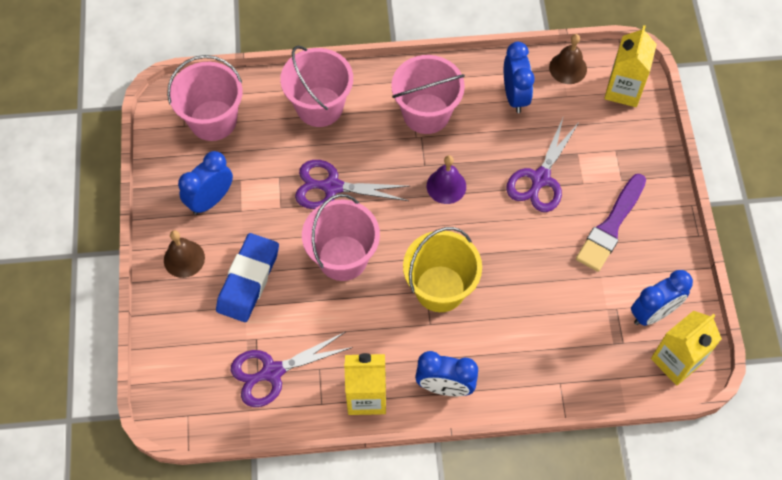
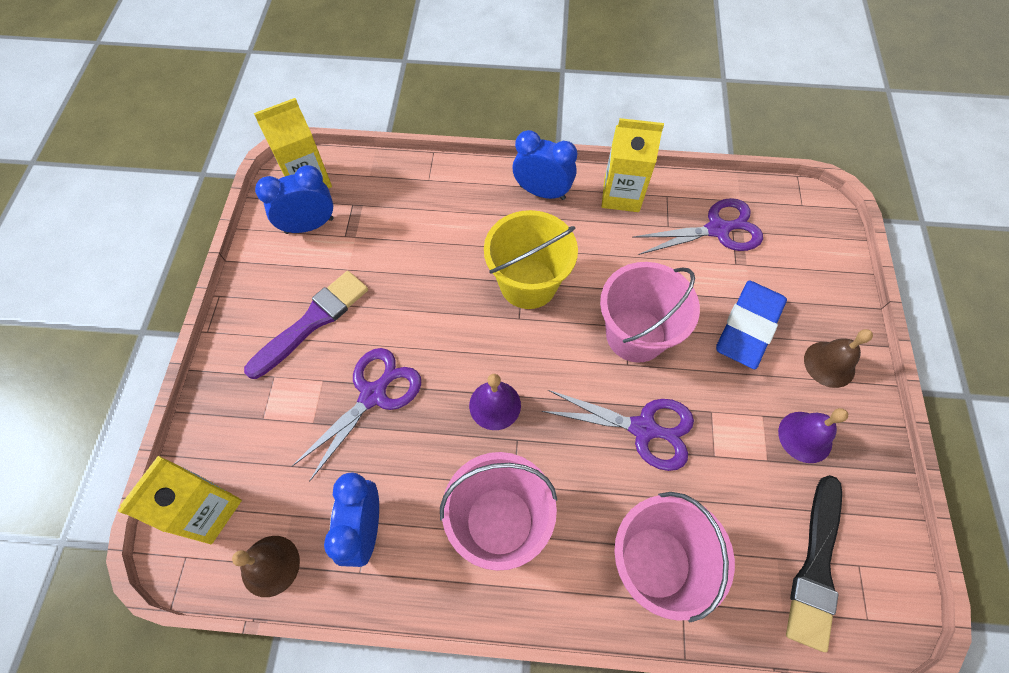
camera: 170 degrees left, 0 degrees up
(210, 200) = (805, 437): blue clock -> purple bell
(213, 120) = (816, 567): pink bucket -> black brush

